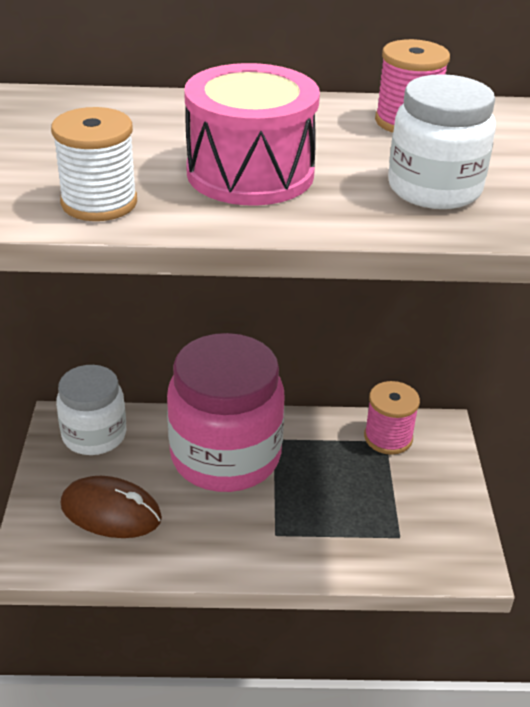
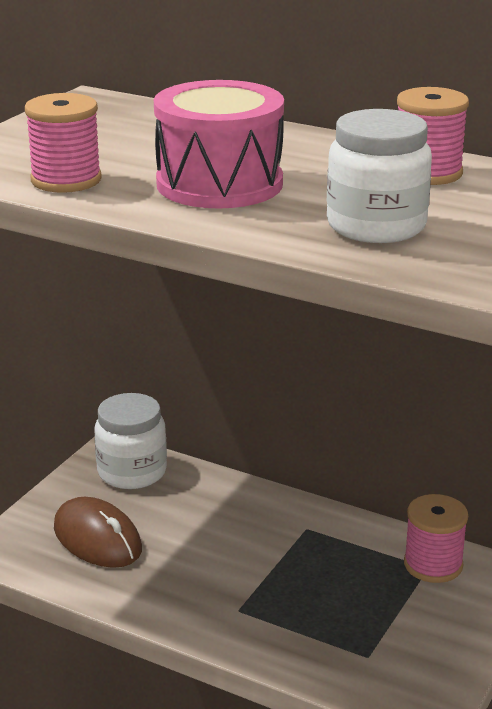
camera: 30 degrees right, 10 degrees down
(99, 202) = (66, 180): white spool -> pink spool
(225, 456) = (244, 527): pink jar -> none

